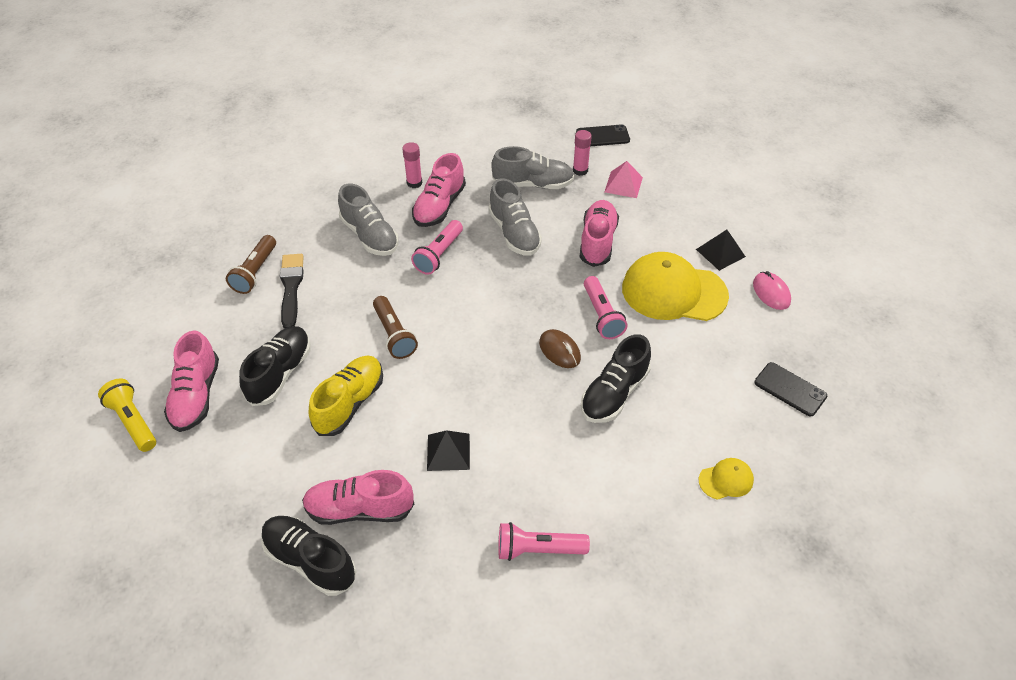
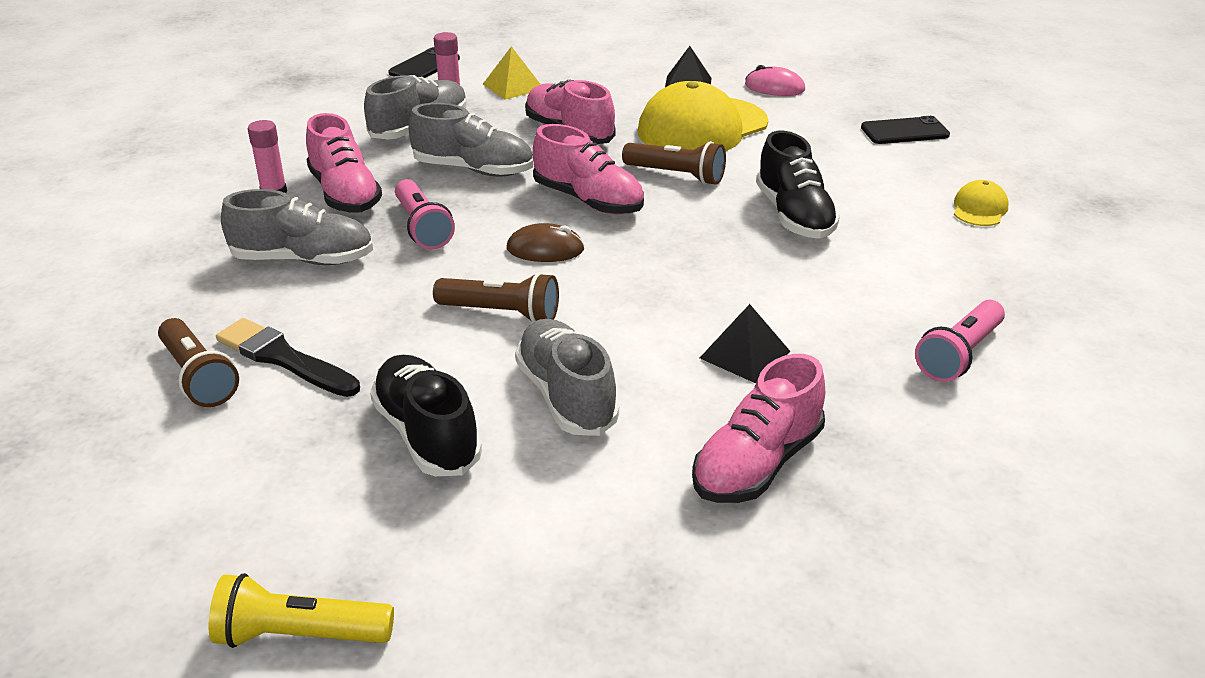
camera: 50 degrees left, 15 degrees down
(196, 395) = (348, 537): pink shoe -> pink shoe (588, 200)
(310, 561) = (798, 547): black shoe -> none
(350, 403) = (566, 396): yellow shoe -> grey shoe
(559, 350) = (690, 219): brown mouse -> brown mouse (545, 249)
(602, 315) = (676, 175): pink flashlight -> brown flashlight
(623, 184) = (513, 86): pink pyramid -> yellow pyramid

